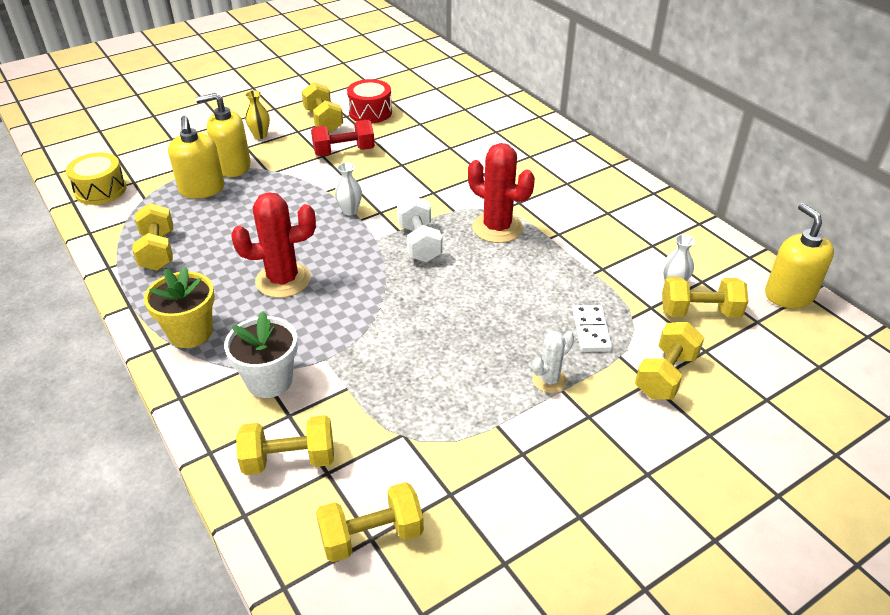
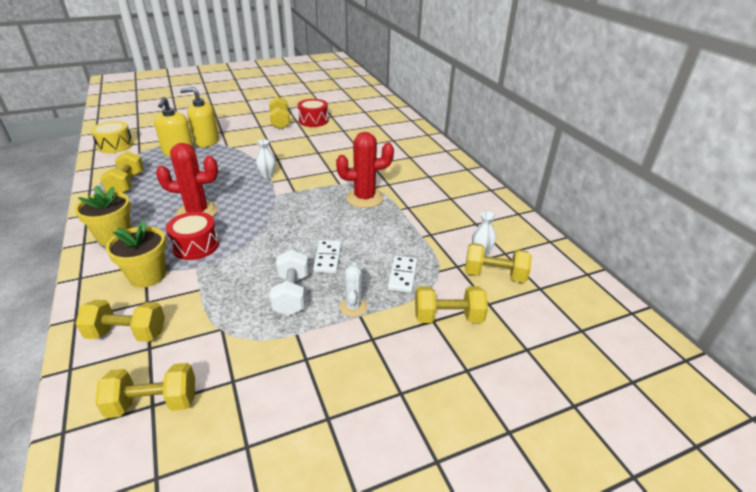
camera: 10 degrees right, 5 degrees down
(260, 135) = (234, 126): yellow vase -> none
(269, 380) = (147, 276): white flower pot -> yellow flower pot
(308, 329) = (195, 245): none -> red drum
(344, 152) = (283, 141): red dumbbell -> none
(419, 243) = (304, 201): white dumbbell -> white dumbbell (291, 294)
(489, 321) = (327, 258): none -> white domino
(497, 228) = (364, 198): red cactus -> red cactus turned 60 degrees counterclockwise
(549, 380) = (353, 307): white cactus -> white cactus turned 60 degrees counterclockwise
(665, 375) = (448, 317): yellow dumbbell -> yellow dumbbell turned 45 degrees clockwise
(789, 295) = (573, 272): yellow soap dispenser -> none

